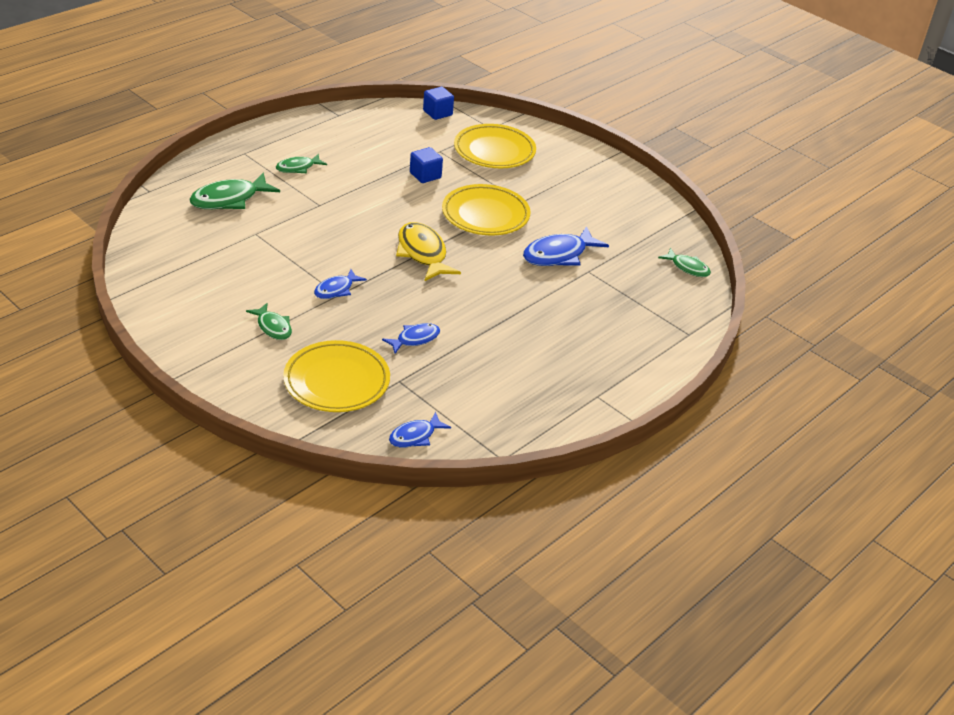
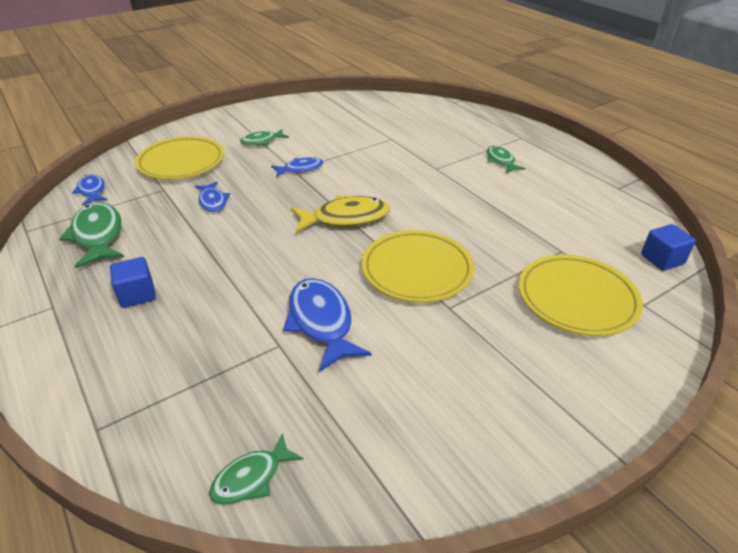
camera: 105 degrees right, 0 degrees up
(229, 199) = (442, 130): green fish -> green fish (98, 235)
(336, 290) = (300, 169): blue fish -> blue fish turned 105 degrees clockwise
(425, 175) = (501, 234): blue cube -> blue cube (137, 294)

